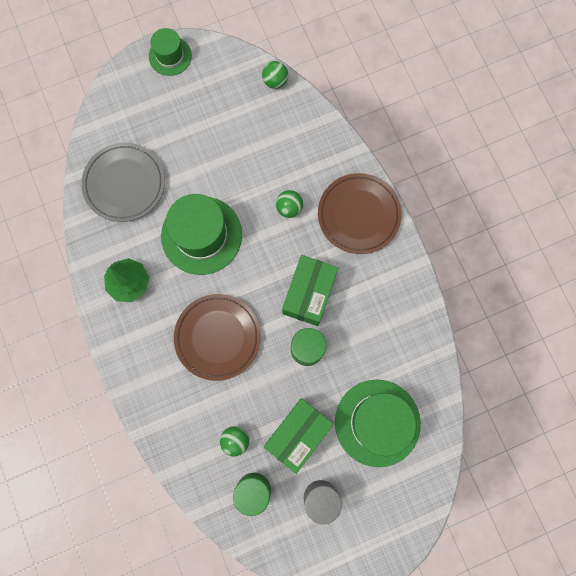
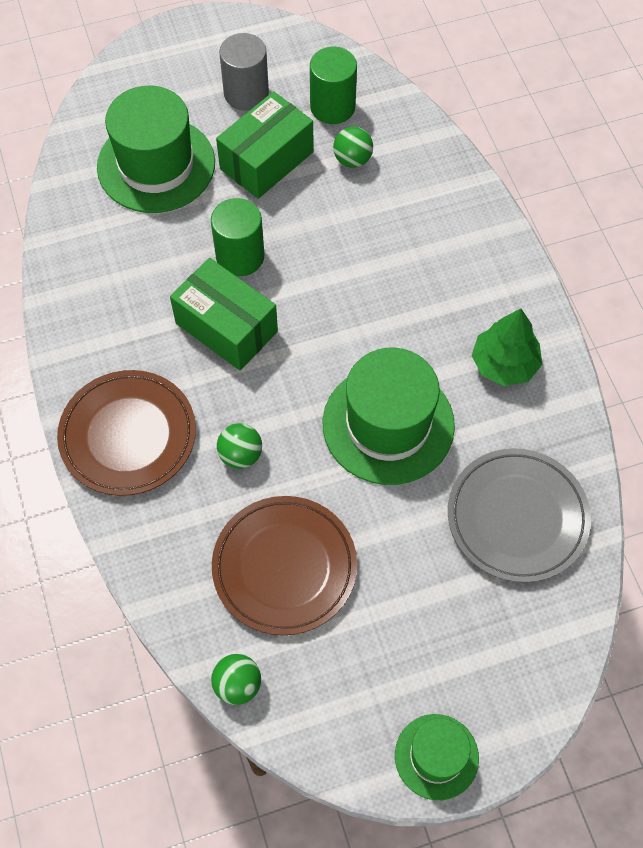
camera: 175 degrees left, 15 degrees down
(218, 337) = (370, 281): brown plate -> brown plate (284, 567)
(309, 294) = (226, 327): green box -> green box turned 75 degrees counterclockwise

